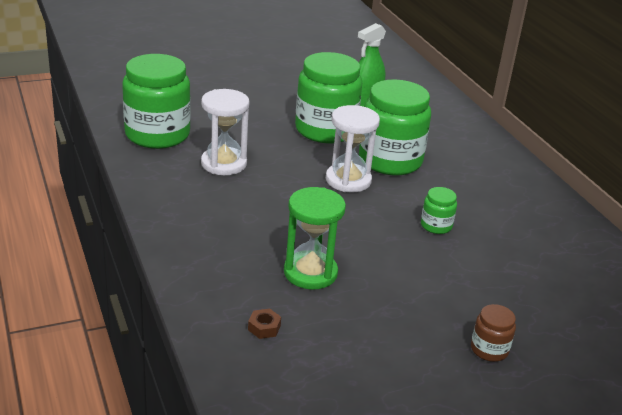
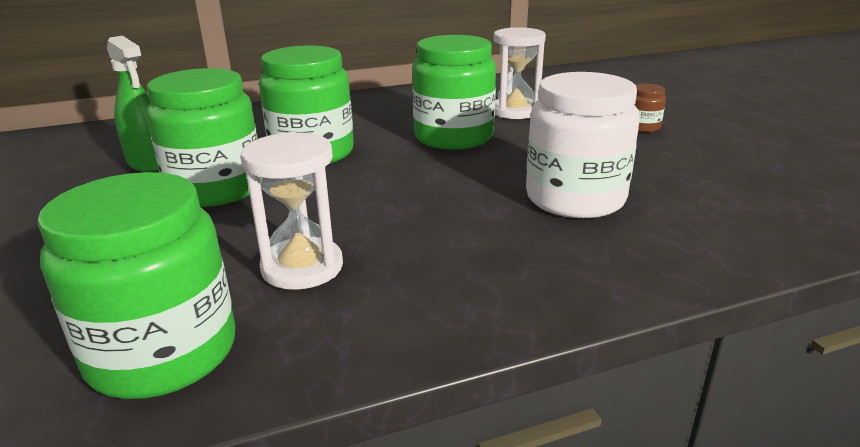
camera: 85 degrees left, 5 degrees down
(264, 327) = (701, 224): brown nut -> none
(310, 273) = (575, 198): green hourglass -> white jar
(348, 180) = (359, 176): white hourglass -> white hourglass (515, 111)
(436, 226) = (453, 137): green jar -> green jar, size x2.25

